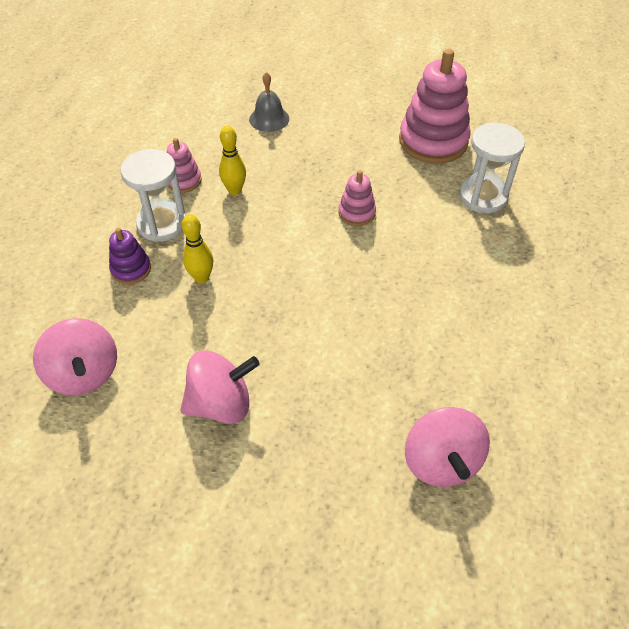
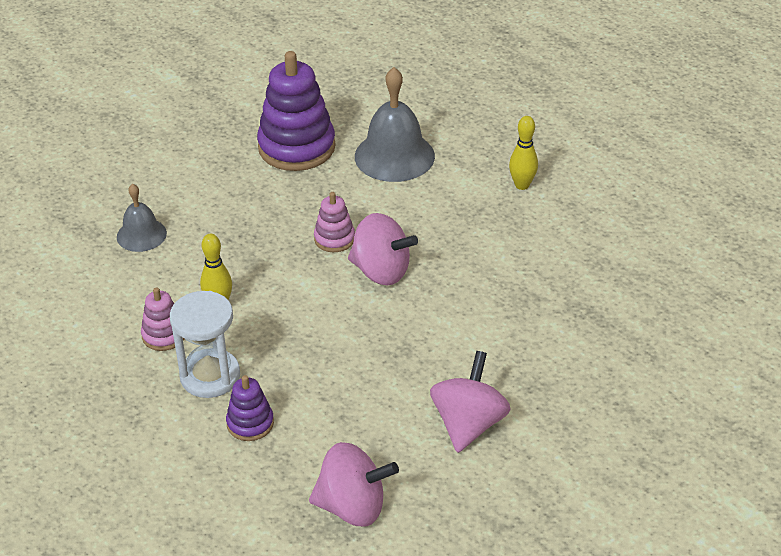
camera: 55 degrees left, 10 degrees down
(201, 277) = (311, 377): yellow bowling pin -> yellow bowling pin (522, 185)
(433, 141) = (296, 147): pink stacking toy -> purple stacking toy
(441, 461) = (627, 320): pink spinning top -> pink spinning top (381, 271)
(483, 196) = (394, 156): white hourglass -> grey bell

